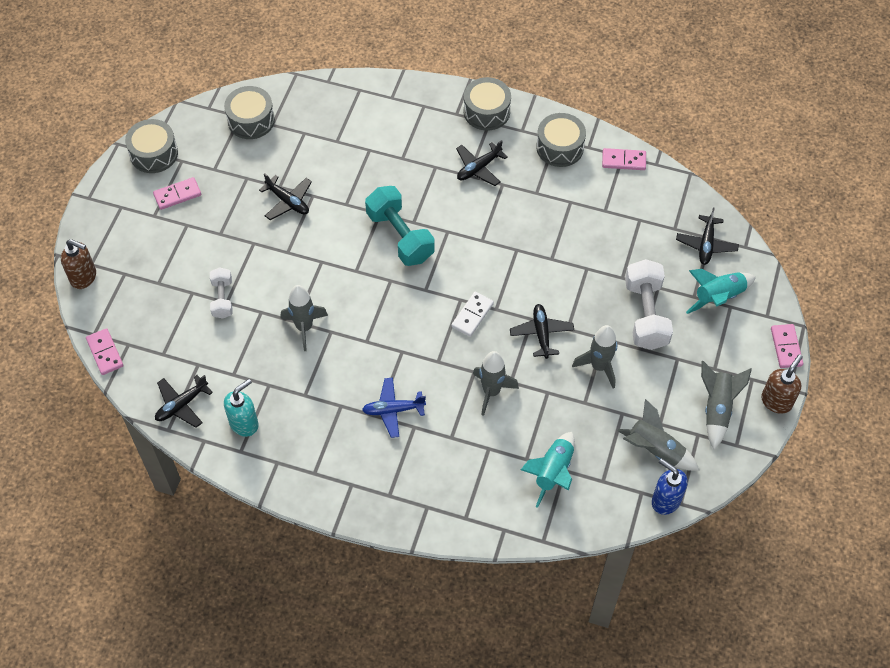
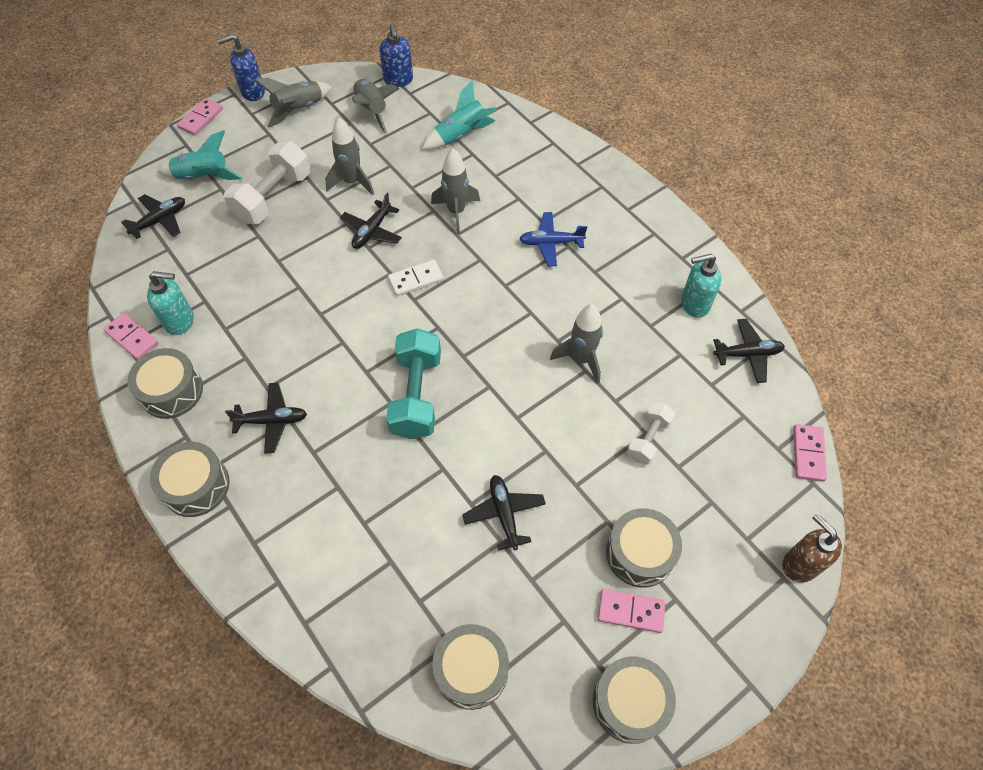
camera: 145 degrees left, 0 degrees up
(189, 227) = (640, 553): none -> grey drum
(393, 410) = (551, 243): blue plane -> blue plane turned 150 degrees clockwise
(605, 188) = (180, 321): none -> turquoise soap dispenser
(776, 401) = (252, 92): brown soap dispenser -> blue soap dispenser

